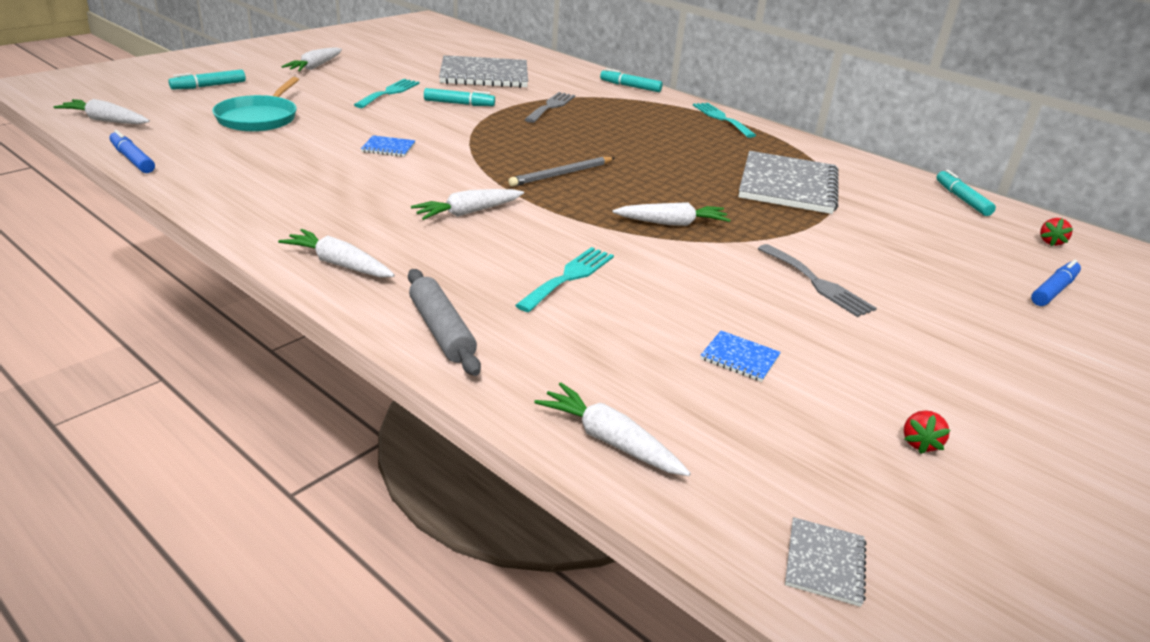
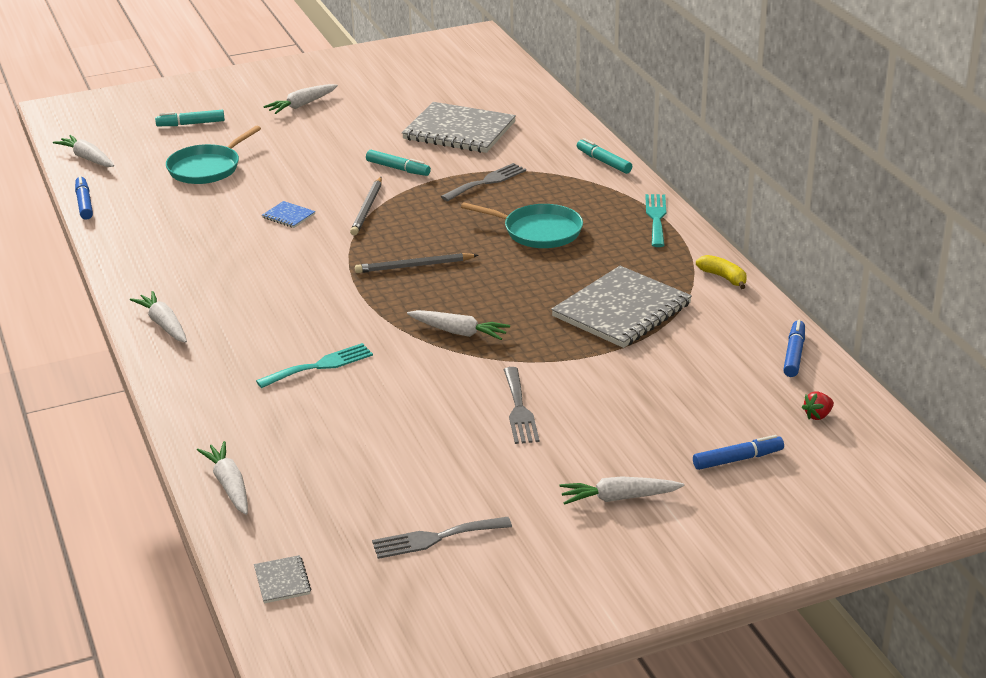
camera: 30 degrees right, 0 degrees up
(389, 92) = (344, 147): turquoise fork -> none
(441, 331) = (191, 390): grey rolling pin -> none
(463, 135) = (367, 208): none -> grey pencil
(468, 212) = (296, 294): white carrot -> white carrot (618, 498)
(640, 136) = (538, 231): none -> turquoise pan
(739, 358) = (379, 454): blue notebook -> none
(824, 563) = (282, 581): grey notebook -> grey notebook turned 60 degrees counterclockwise
(829, 152) = (723, 277): none -> yellow banana
(920, 443) = (435, 538): red strawberry -> grey fork
(962, 199) = (794, 354): turquoise marker -> blue marker

